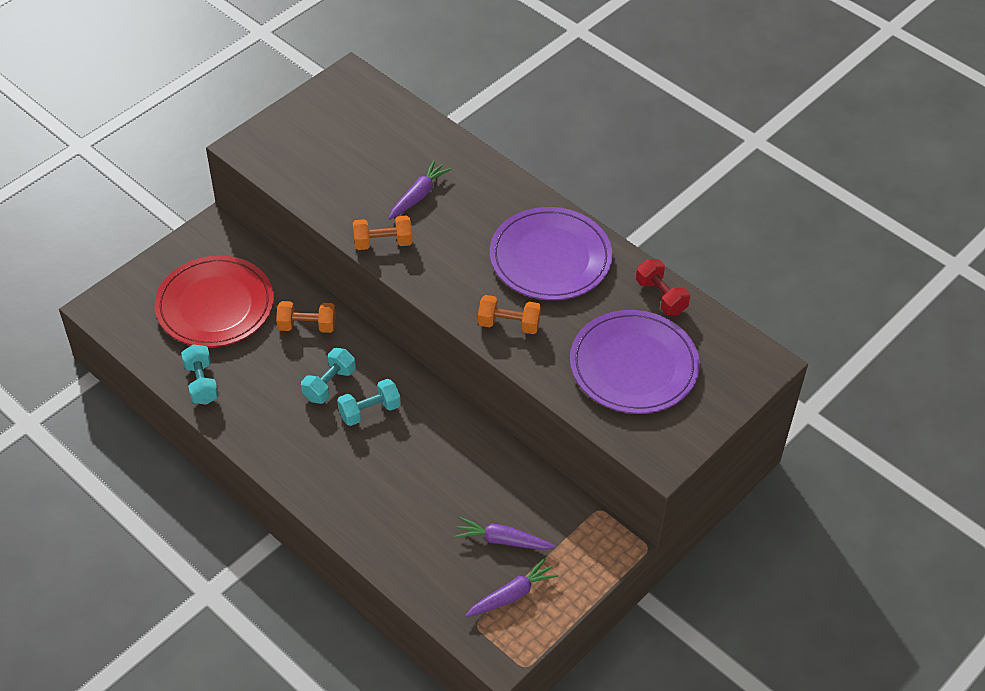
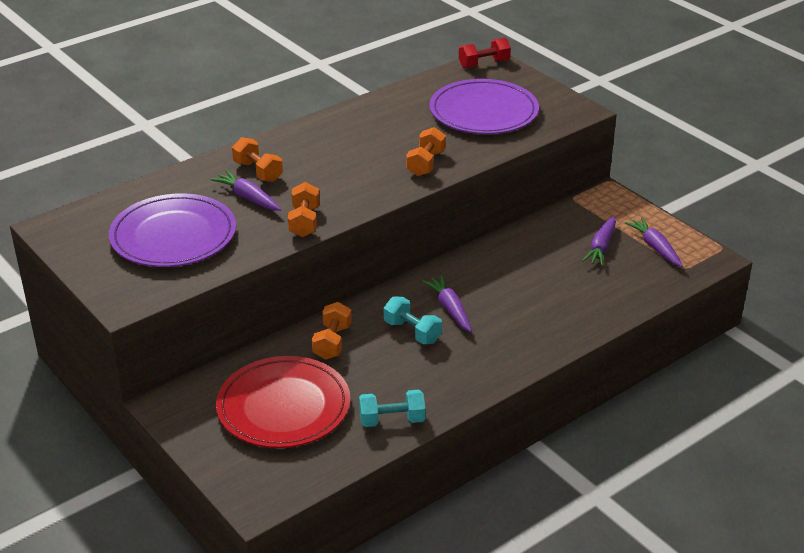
camera: 80 degrees left, 15 degrees down
(369, 411) = (450, 309): turquoise dumbbell -> purple carrot
(466, 195) = (258, 172): none -> orange dumbbell
(550, 258) = (353, 137): purple plate -> purple plate (173, 236)
(661, 296) = (412, 93): red dumbbell -> red dumbbell (484, 64)

